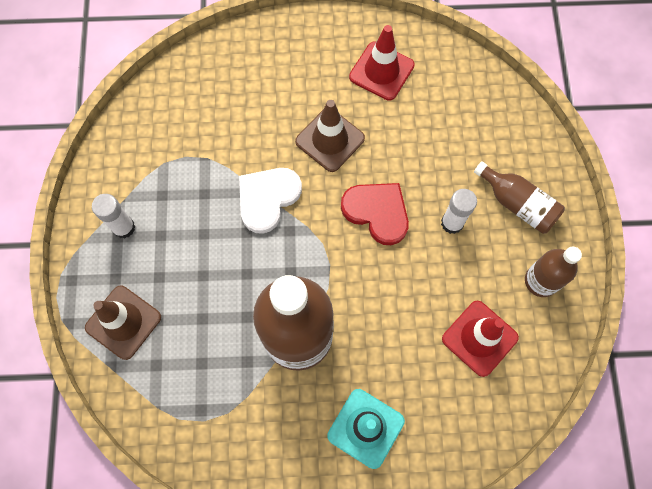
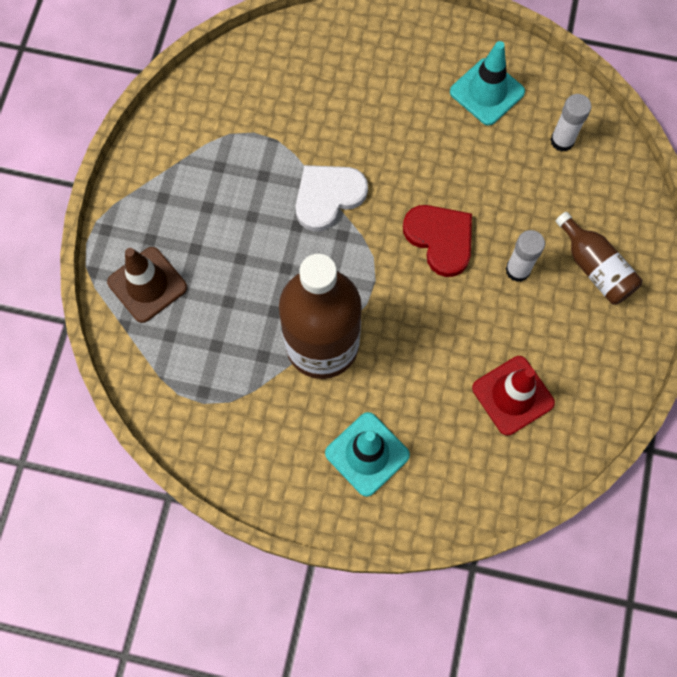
camera: 15 degrees right, 0 degrees up
(124, 227) = (171, 190): white glue stick -> white glue stick (562, 141)
(330, 140) = (411, 151): brown traffic cone -> none
(381, 71) = (487, 92): red traffic cone -> turquoise traffic cone
(541, 281) = (596, 354): brown bottle -> none

